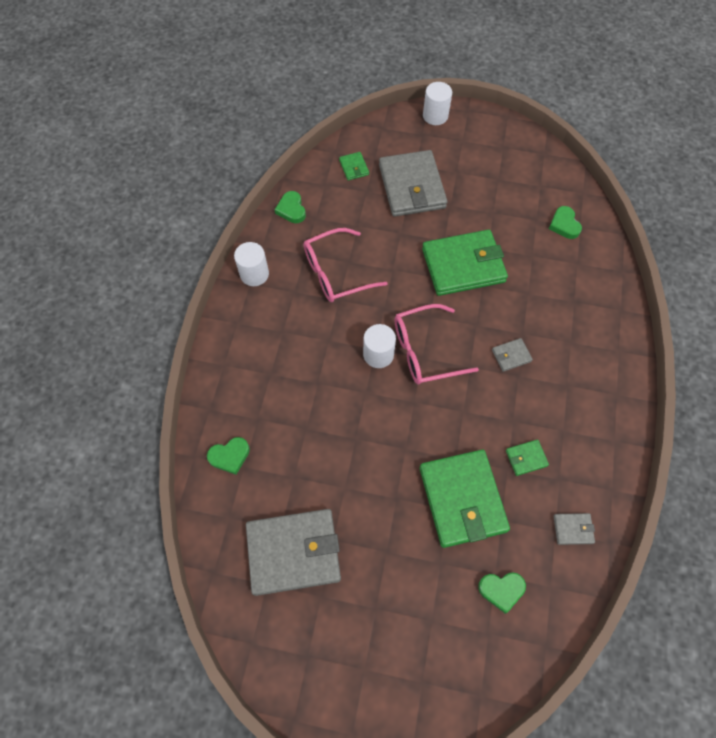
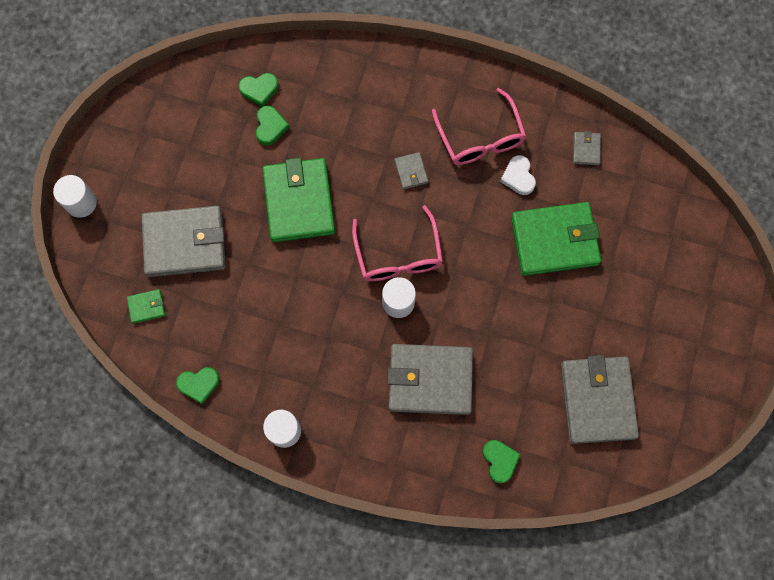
camera: 85 degrees left, 10 degrees up
(306, 387) = (430, 380): none -> grey wallet
(336, 273) = (293, 339): pink glasses -> pink glasses (480, 138)
(501, 590) = (636, 219): green heart -> green heart (270, 127)
(526, 458) = (518, 177): green wallet -> white heart

